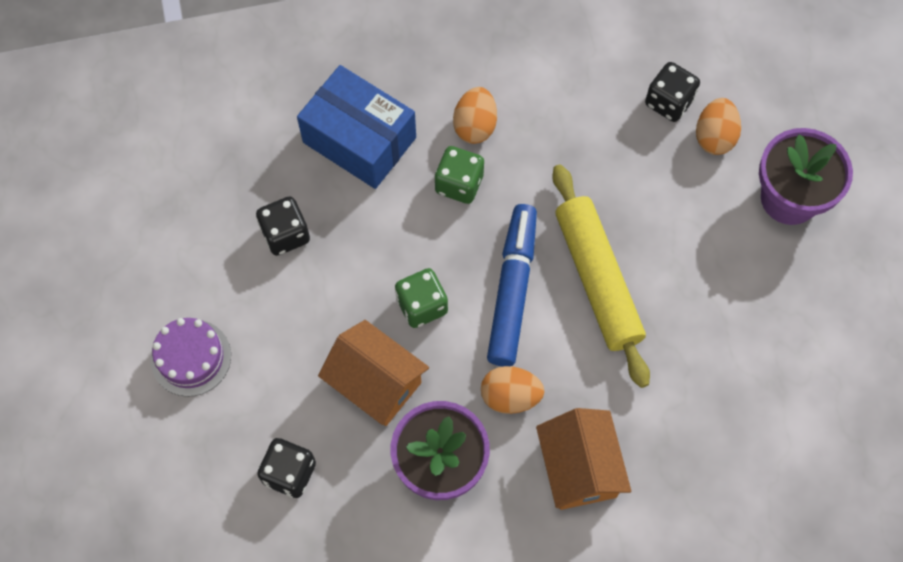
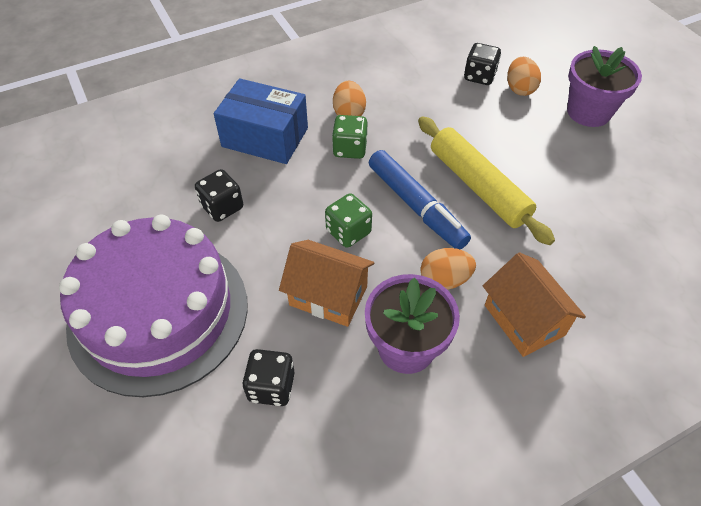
camera: 15 degrees left, 15 degrees down
(191, 357) = (158, 313): purple cake -> purple cake, size x2.42
(512, 289) = (416, 206): blue marker -> blue marker turned 150 degrees clockwise

